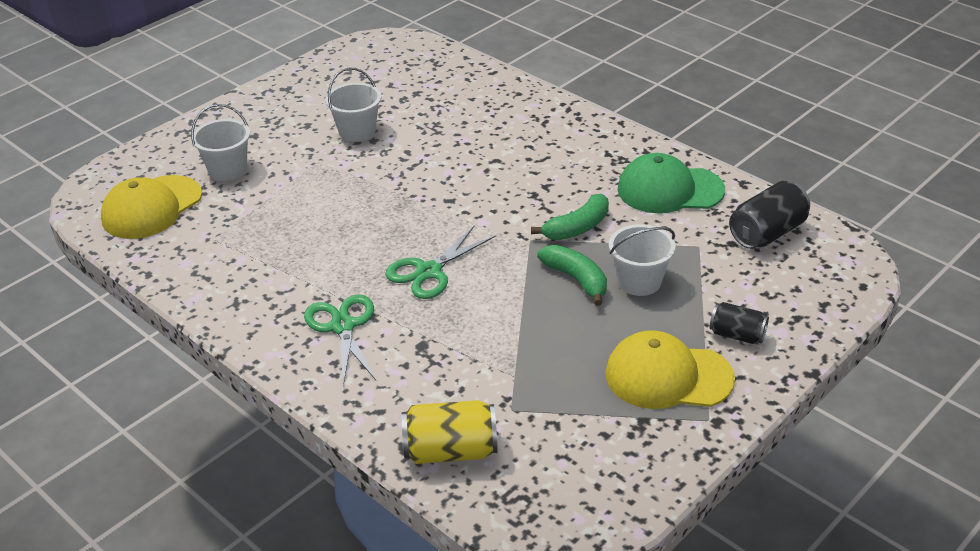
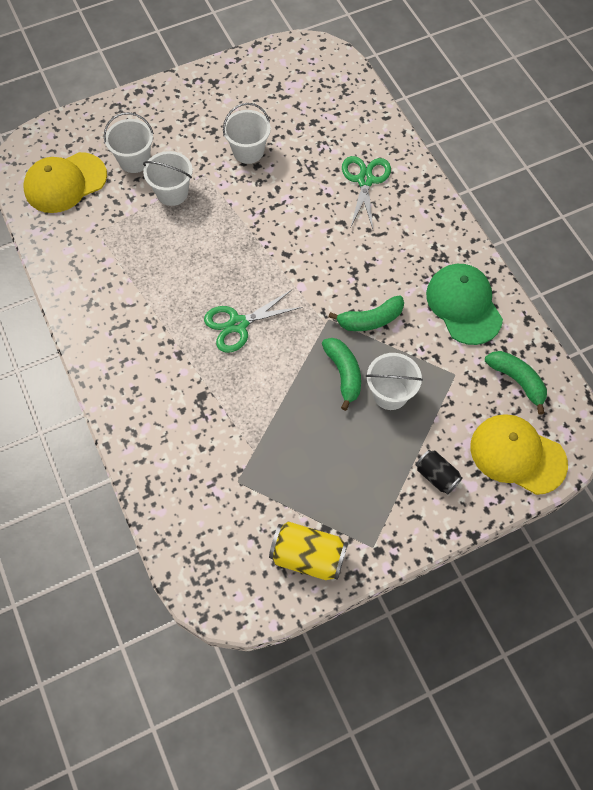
camera: 20 degrees right, 25 degrees up
(287, 184) = (172, 193): none -> white bucket
(343, 326) = (154, 356): green scissors -> green scissors (365, 180)
(450, 451) = (179, 502): yellow can -> yellow can (308, 556)
(668, 376) = (364, 495): yellow cap -> yellow cap (517, 455)
(669, 190) = (464, 305): green cap -> green cap turned 45 degrees clockwise
(767, 233) = (517, 381): black can -> green banana

